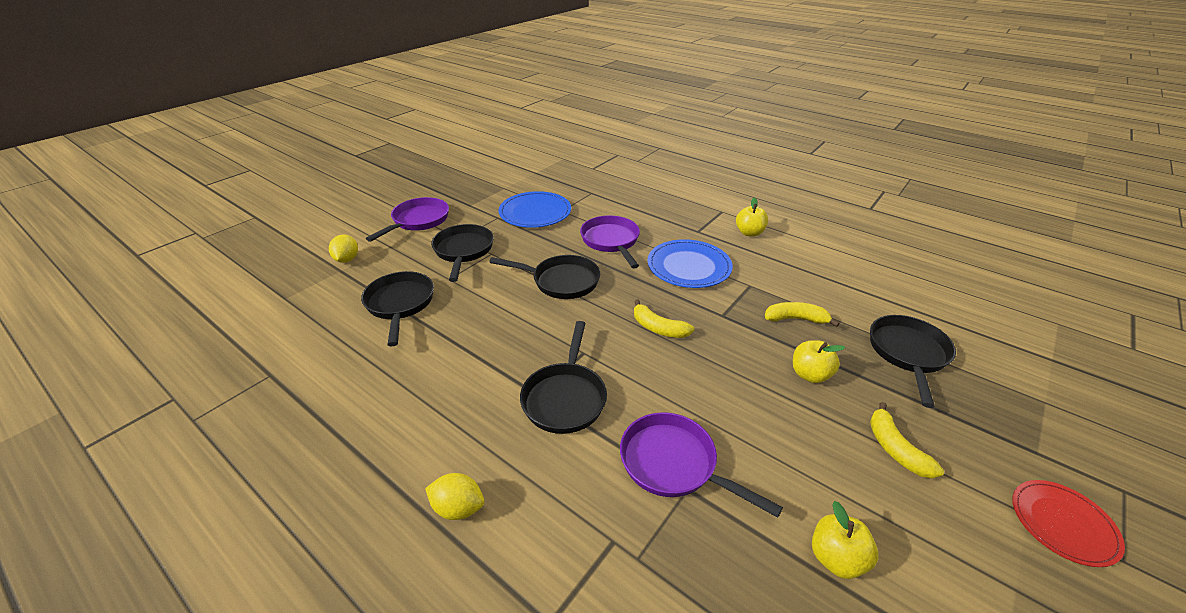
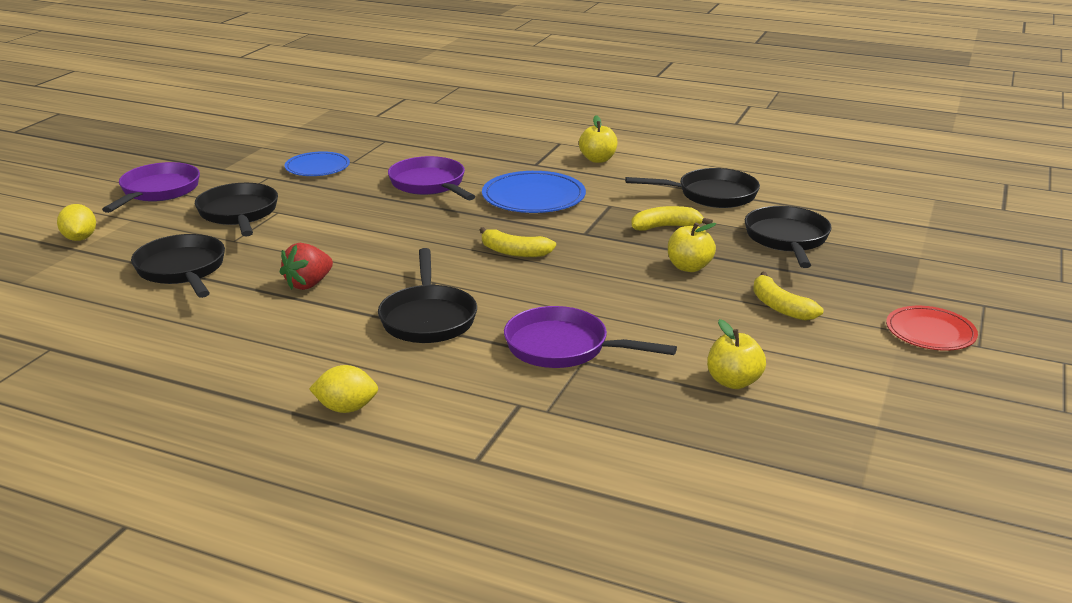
camera: 15 degrees left, 10 degrees down
(484, 337) = (308, 284): none -> red strawberry
(535, 212) = (317, 167): blue plate -> blue plate, size x0.66
(561, 281) = (382, 227): black pan -> black pan (711, 195)

